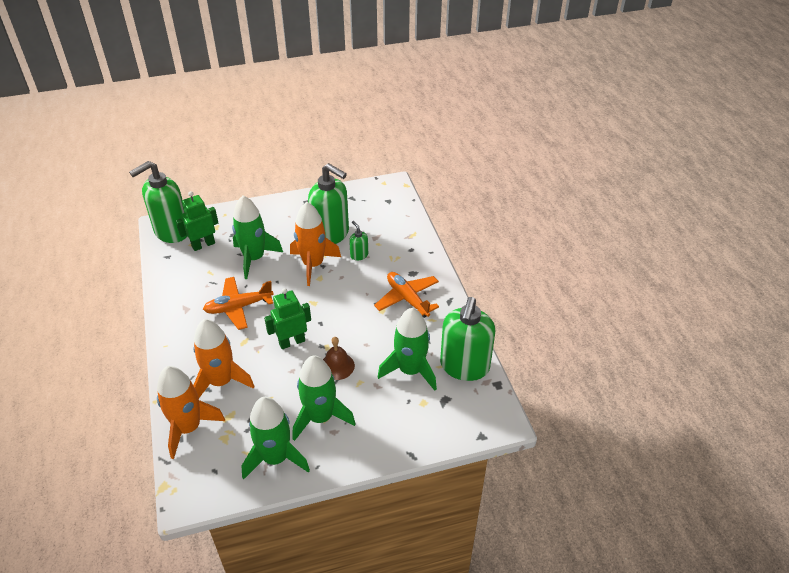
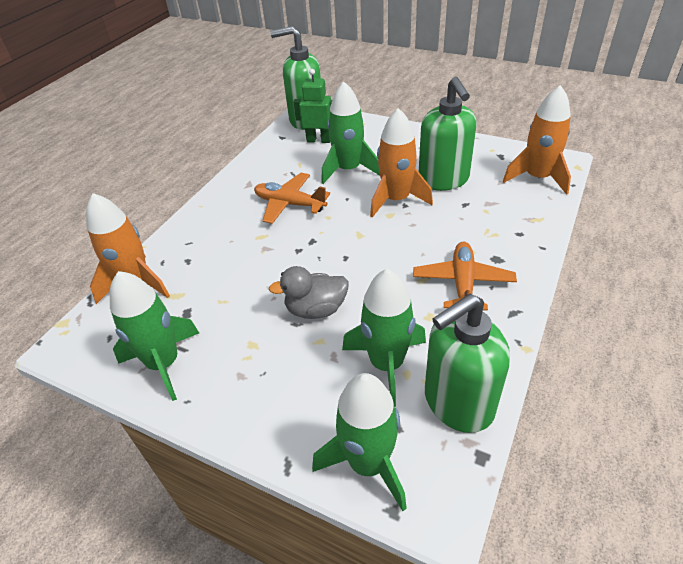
camera: 45 degrees right, 0 degrees up
(221, 381) = (204, 260): orange rocket -> orange rocket (537, 178)
(292, 342) = (300, 260): green robot -> none
(320, 417) = (244, 351): green rocket -> green rocket (368, 463)
(337, 366) = (316, 309): brown bell -> grey duck
(359, 255) = (453, 212): green soap dispenser -> none

